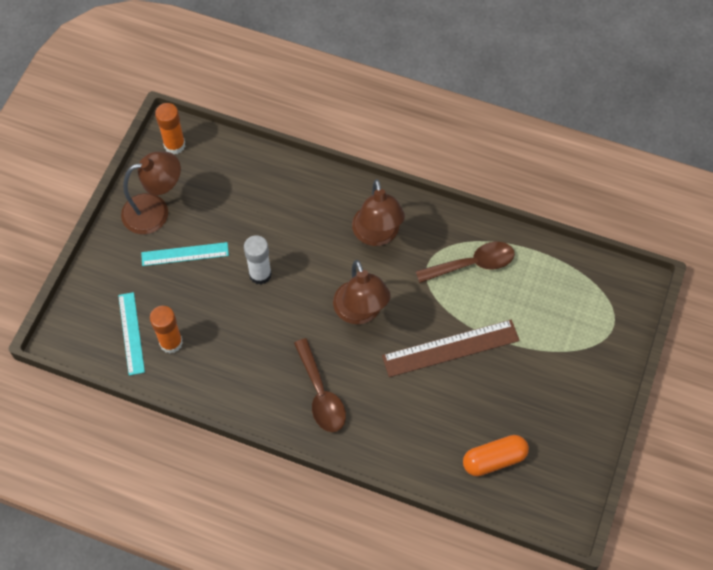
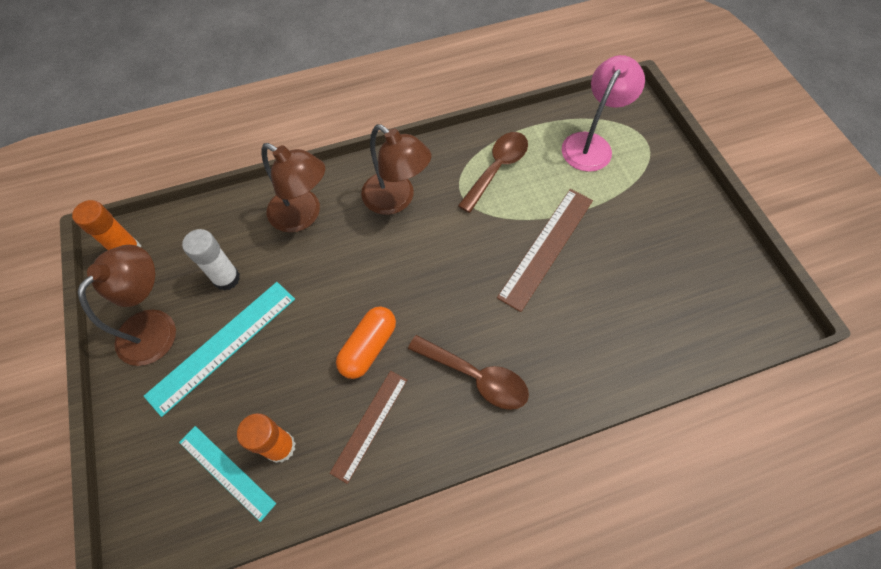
camera: 40 degrees left, 0 degrees up
(185, 254) = (223, 346): turquoise ruler -> turquoise ruler, size x1.53
(232, 371) = (370, 424): none -> brown ruler
(260, 274) = (318, 309): white glue stick -> white glue stick (226, 278)
(360, 312) = (442, 274): brown lamp -> brown lamp (303, 215)
(494, 459) = (674, 313): orange capsule -> orange capsule (368, 347)
(565, 297) = (591, 144): none -> pink lamp

